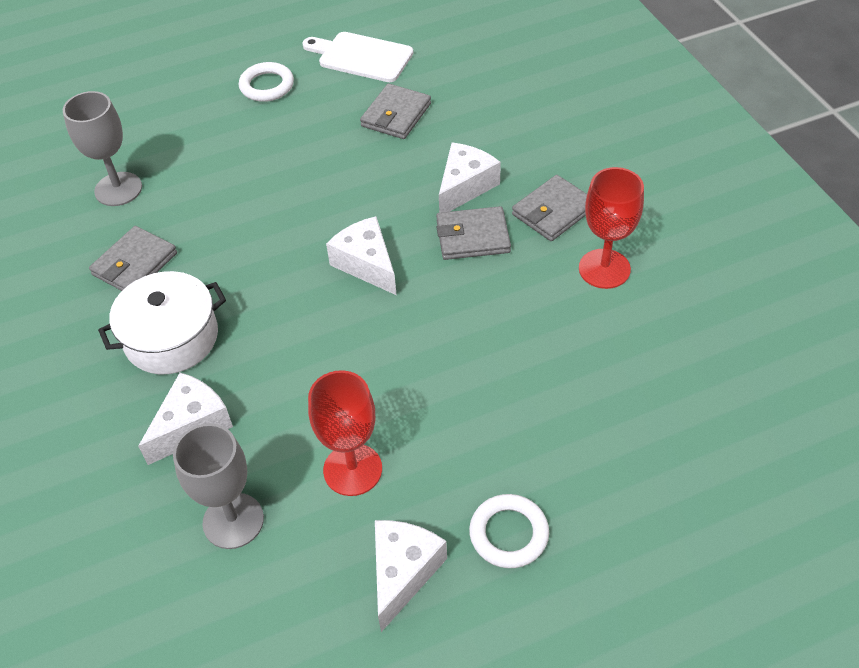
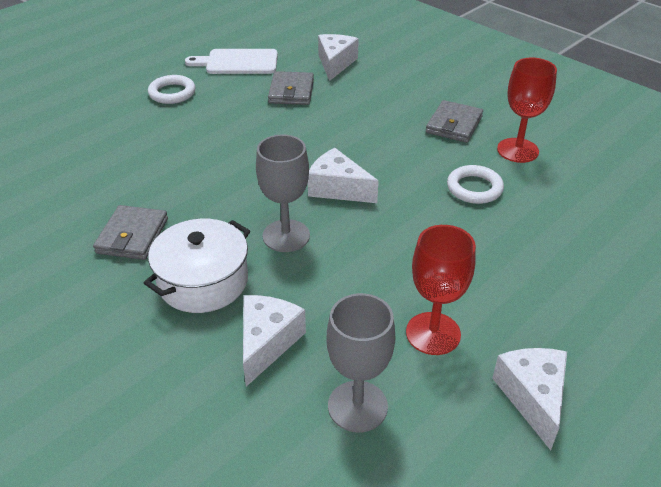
camera: 25 degrees left, 10 degrees down
(118, 189) = (82, 186): grey goblet -> grey goblet (286, 236)
(465, 186) = (377, 123): white cheese -> white cheese (335, 63)
(472, 237) = (407, 152): grey wallet -> none
(508, 534) = (591, 340): white ring -> white ring (474, 188)

